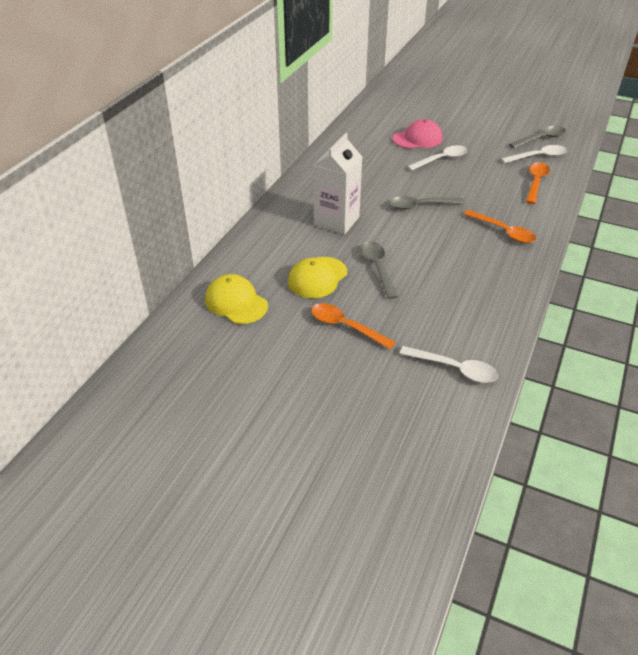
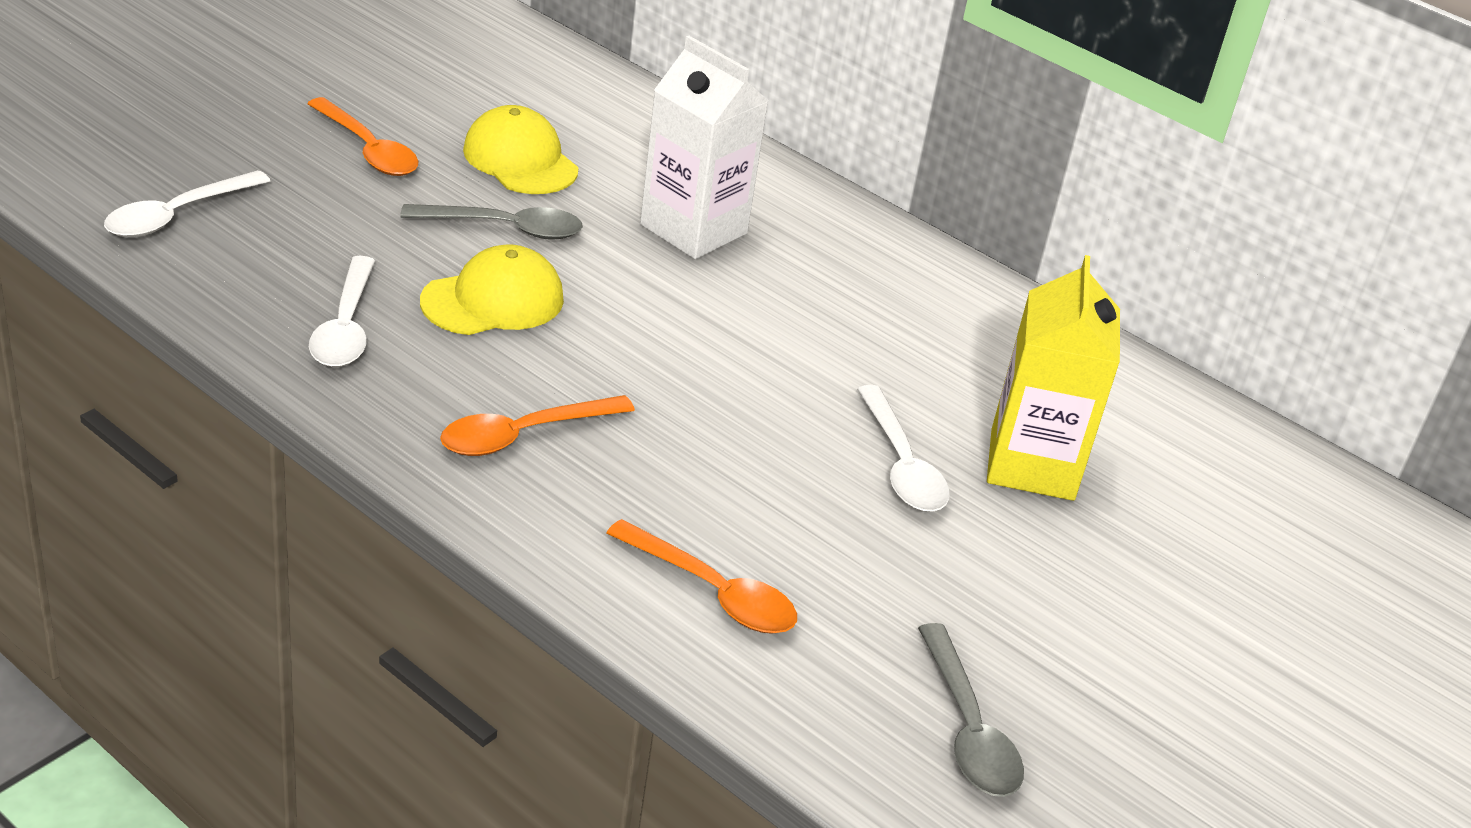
camera: 100 degrees right, 5 degrees down
(236, 302) = (507, 74): yellow cap -> yellow cap (493, 300)
(345, 326) = (368, 149): orange spoon -> orange spoon turned 90 degrees clockwise
(418, 139) = (1032, 464): pink cap -> yellow carton
(420, 206) = (696, 353): grey spoon -> none
(538, 157) = (854, 665): white spoon -> white spoon (345, 327)

